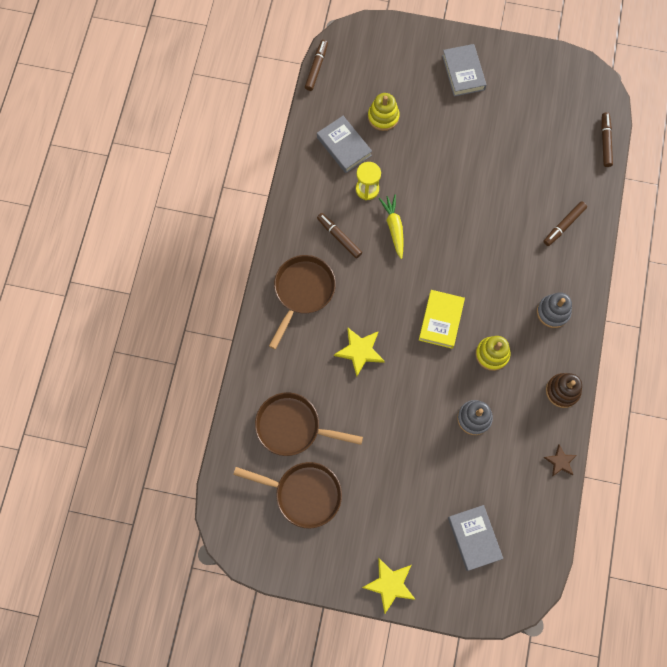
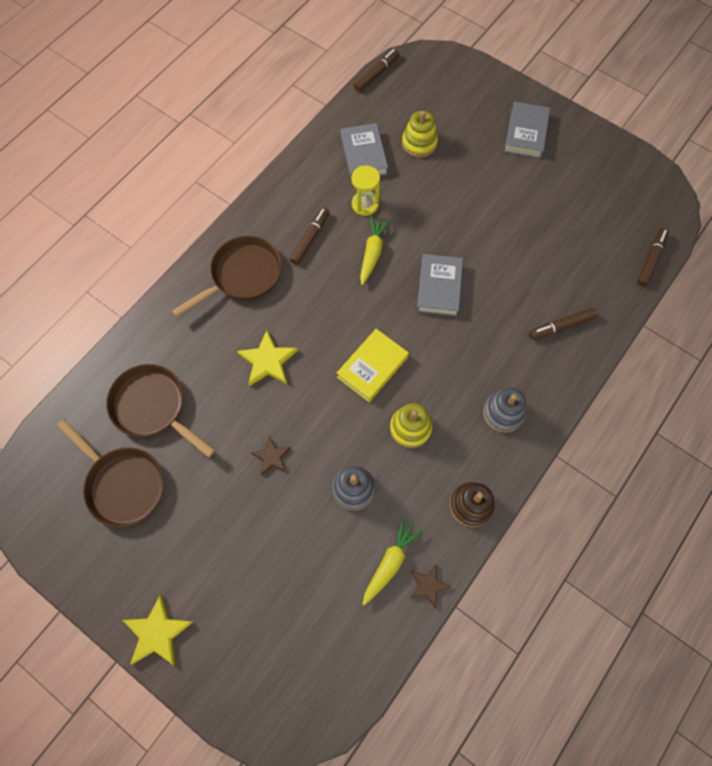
camera: 25 degrees right, 5 degrees down
(339, 237) = (310, 238): brown marker -> brown marker turned 45 degrees clockwise
(402, 422) = (272, 457): none -> brown star
(474, 538) = (281, 626): grey book -> grey book (438, 288)
(526, 458) = (390, 562): none -> yellow carrot

